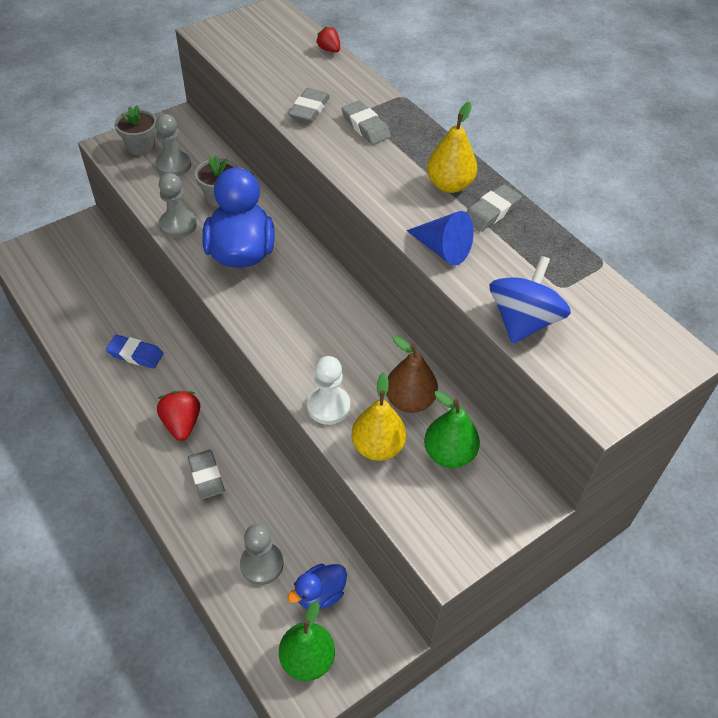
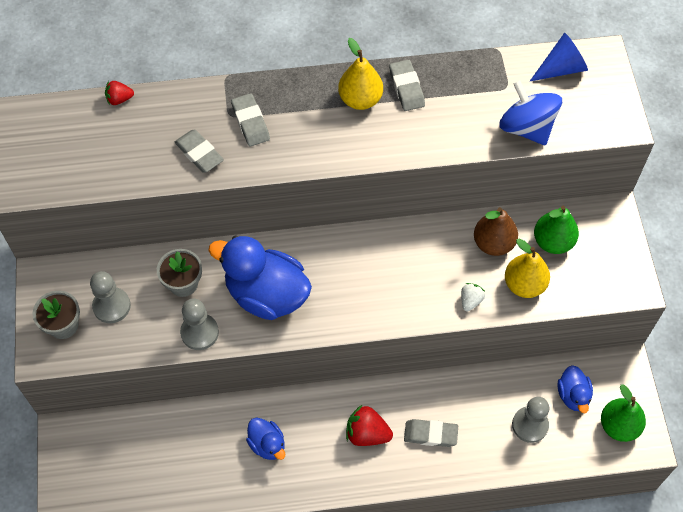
camera: 60 degrees left, 10 degrees up
(135, 354) = (267, 444): blue eraser -> blue duck
(328, 406) = (470, 301): white pawn -> white strawberry
(365, 126) = (250, 122): grey eraser -> grey eraser turned 75 degrees clockwise
(442, 249) = (429, 140): blue cone -> blue cone (561, 68)

